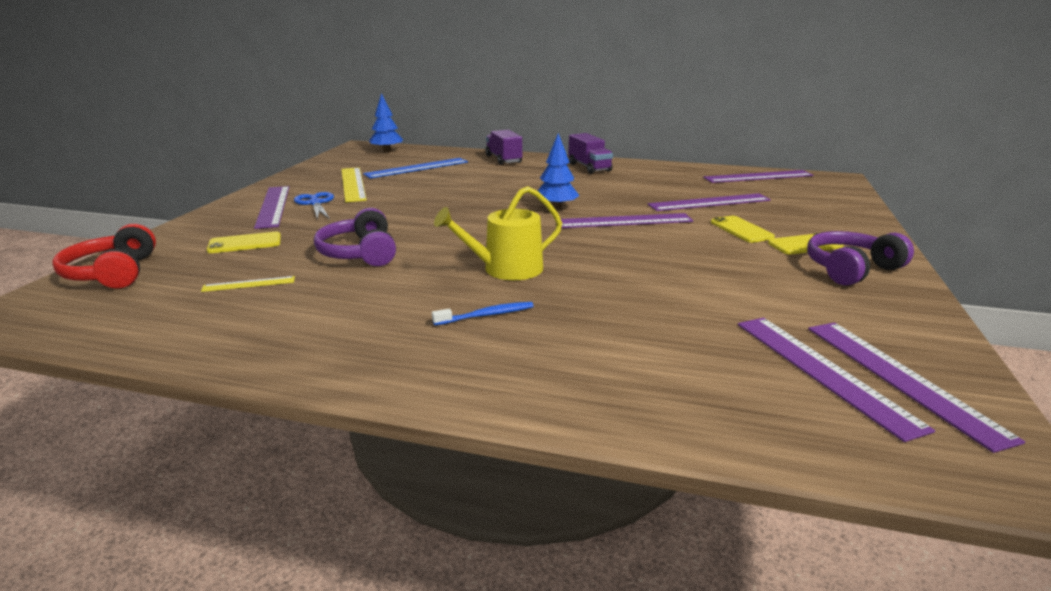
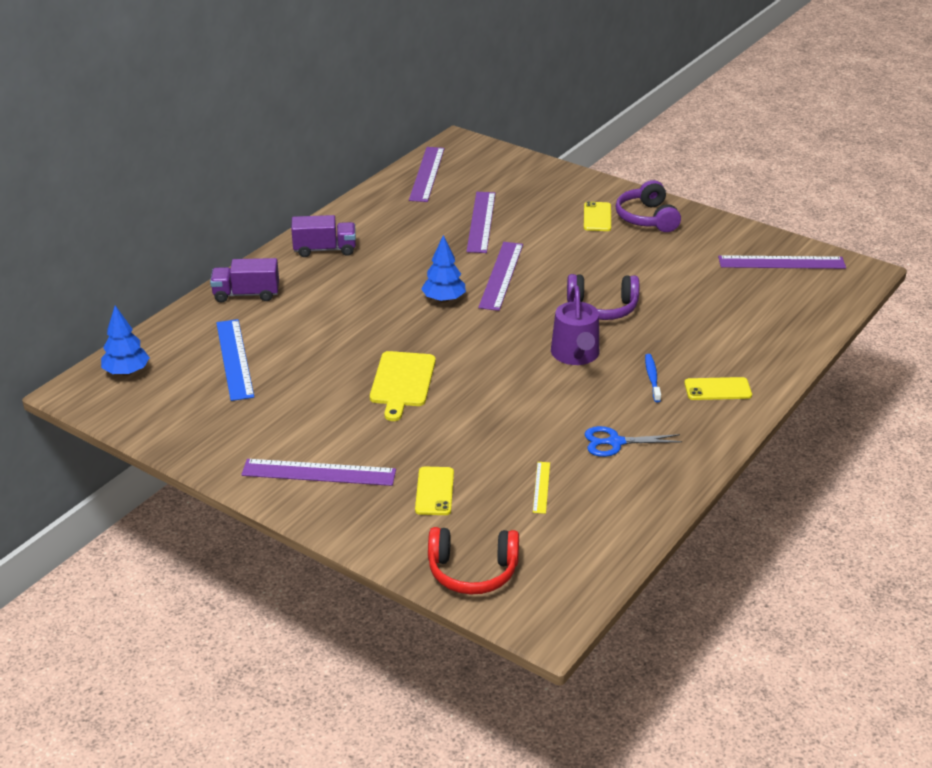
camera: 70 degrees left, 10 degrees up
(315, 203) = (329, 442): blue scissors -> blue scissors (615, 442)
(353, 184) = (269, 411): yellow ruler -> none
(360, 253) = (500, 423): purple headphones -> purple headphones (602, 308)
(412, 212) = (402, 382): none -> yellow cutting board
(506, 269) = (576, 355): yellow watering can -> purple watering can
(741, 230) = (553, 230): yellow phone -> yellow phone (717, 389)
(822, 371) = (767, 281): purple ruler -> none

